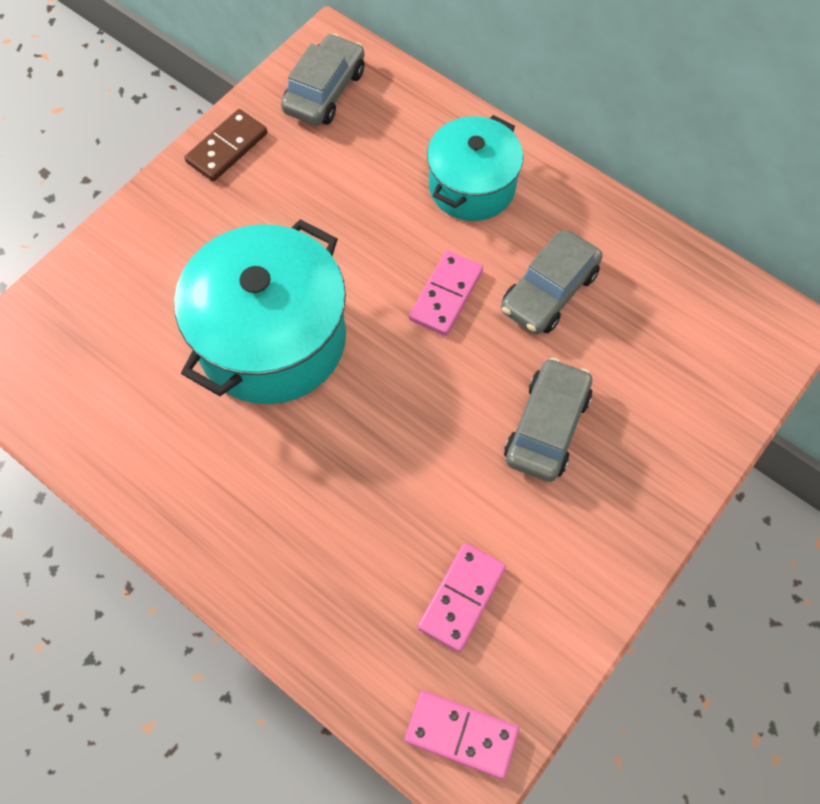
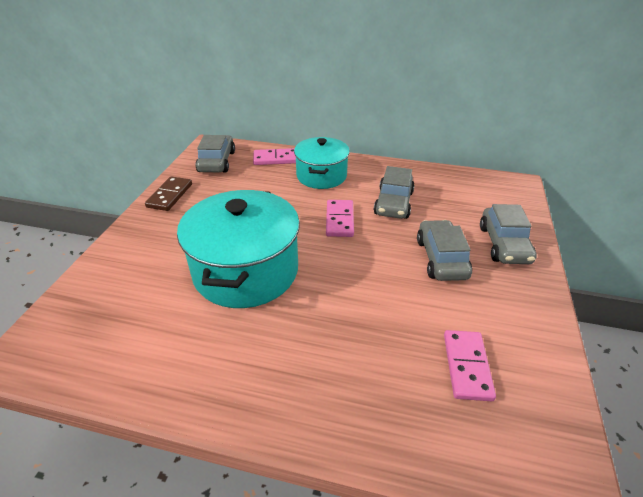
camera: 25 degrees left, 25 degrees down
(461, 734) = (540, 459): pink domino -> pink domino (276, 159)
(659, 440) = (504, 244): none -> grey car

